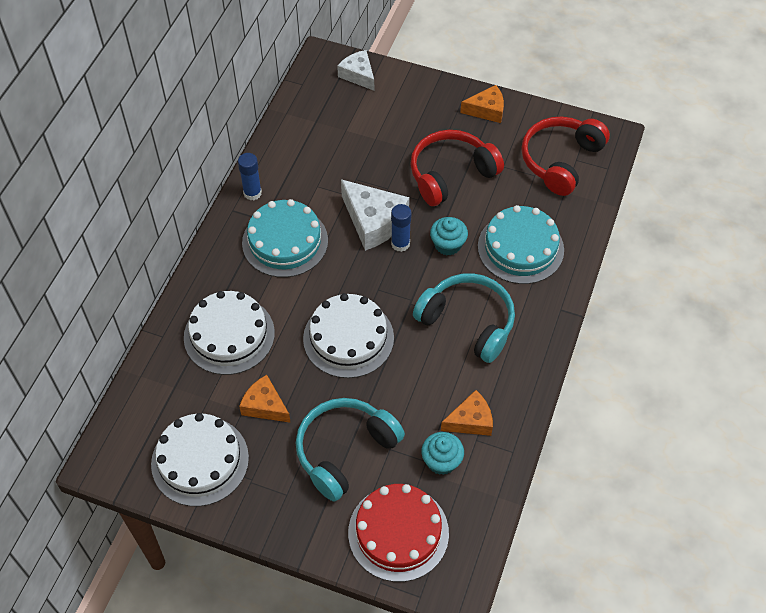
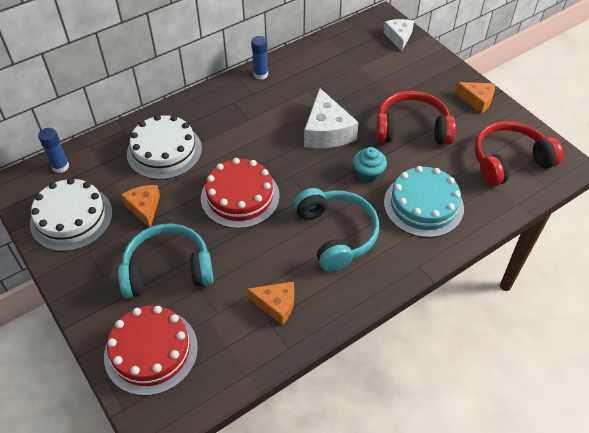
camera: 35 degrees right, 5 degrees down
(285, 241) = (254, 113): turquoise cake -> none
(348, 338) = (240, 196): white cake -> red cake
(400, 244) = (333, 155): blue glue stick -> blue glue stick (60, 166)
(441, 461) = (228, 320): turquoise cupcake -> none

